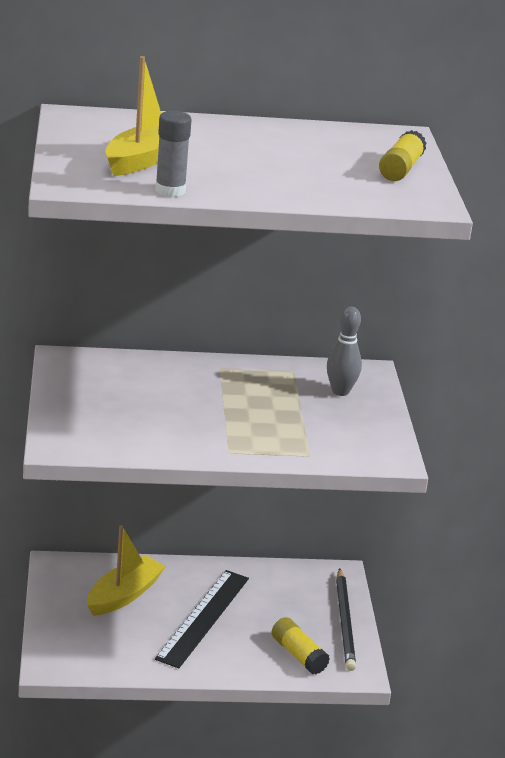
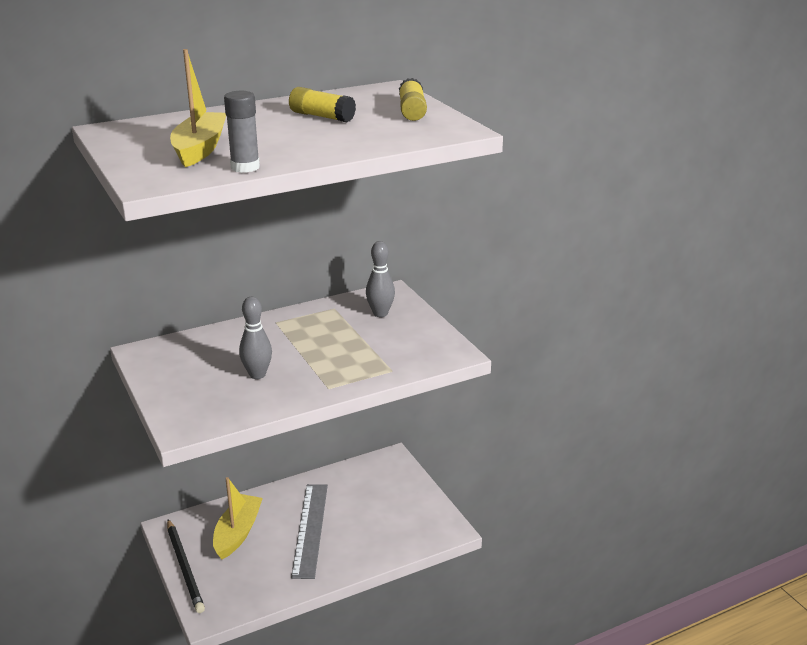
camera: 20 degrees left, 0 degrees up
(164, 416) = (257, 375): none -> grey bowling pin
(203, 618) = (310, 529): black ruler -> grey ruler
(298, 655) = (399, 533): yellow glue stick -> yellow glue stick (322, 116)
(345, 622) = (417, 494): black pencil -> black pencil (185, 567)

